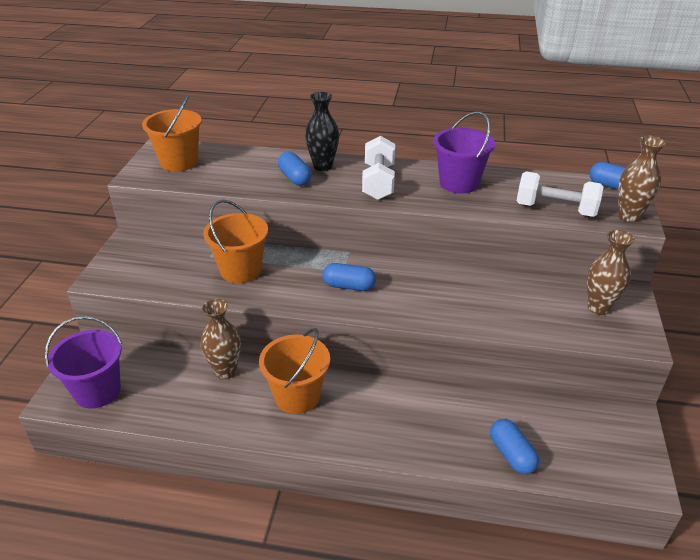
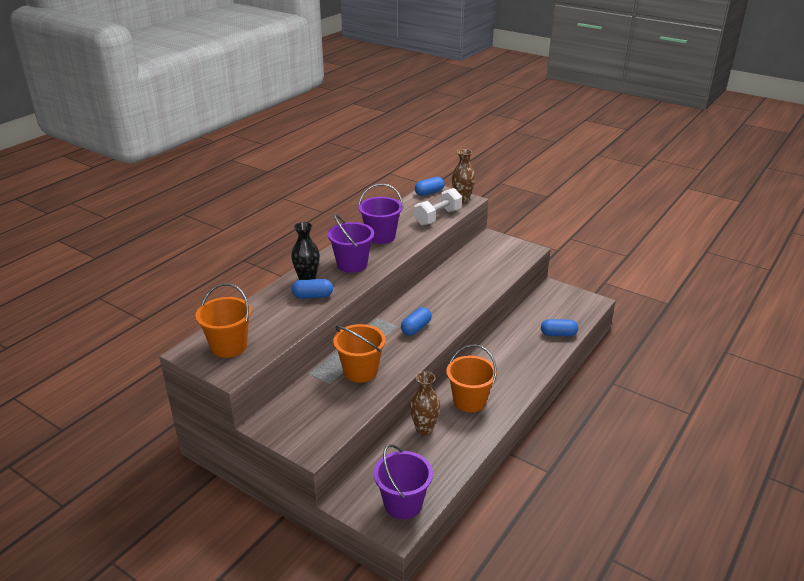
camera: 65 degrees left, 5 degrees down
(378, 182) = (352, 264): white dumbbell -> purple bucket
(598, 308) = (498, 251): brown vase -> none

